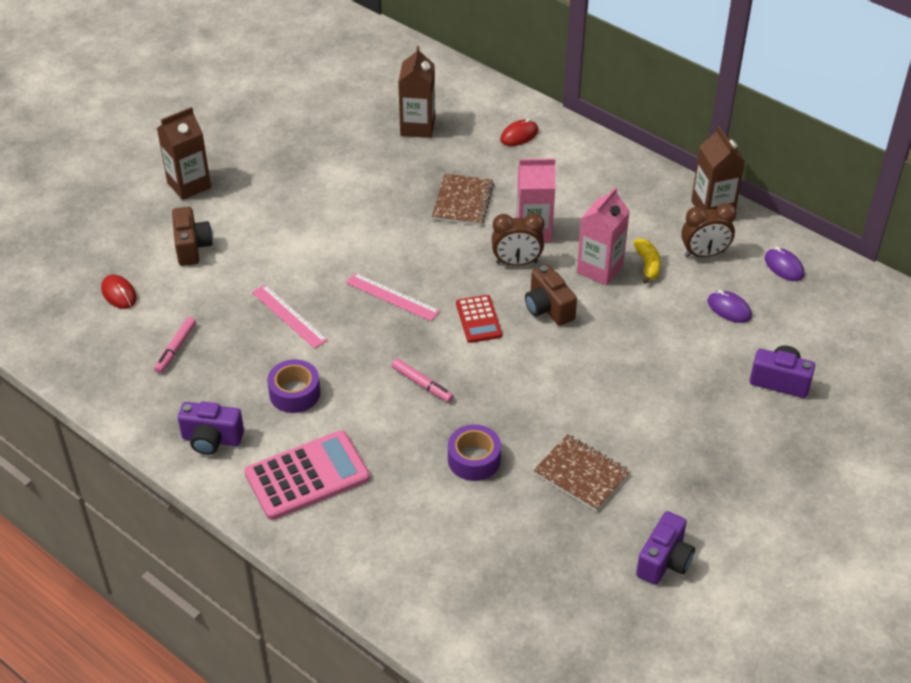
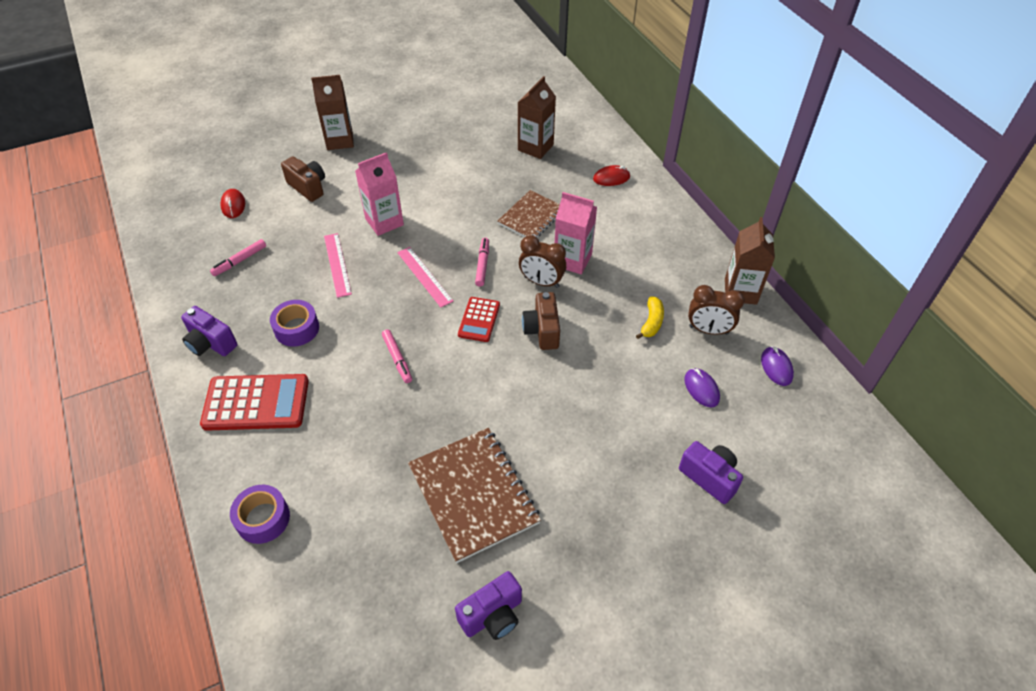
camera: 25 degrees right, 5 degrees up
(192, 247) = (308, 187): brown camera -> brown camera turned 60 degrees counterclockwise
(307, 476) = (256, 403): pink calculator -> red calculator
(445, 265) = (482, 265): none -> pink marker
(474, 459) = (393, 443): purple tape -> purple tape (263, 519)
(581, 474) = (473, 494): brown notebook -> brown notebook, size x1.59
(599, 269) = (607, 311): pink carton -> pink carton (384, 222)

